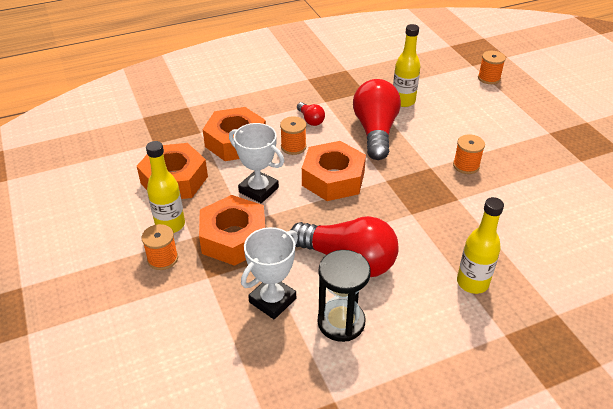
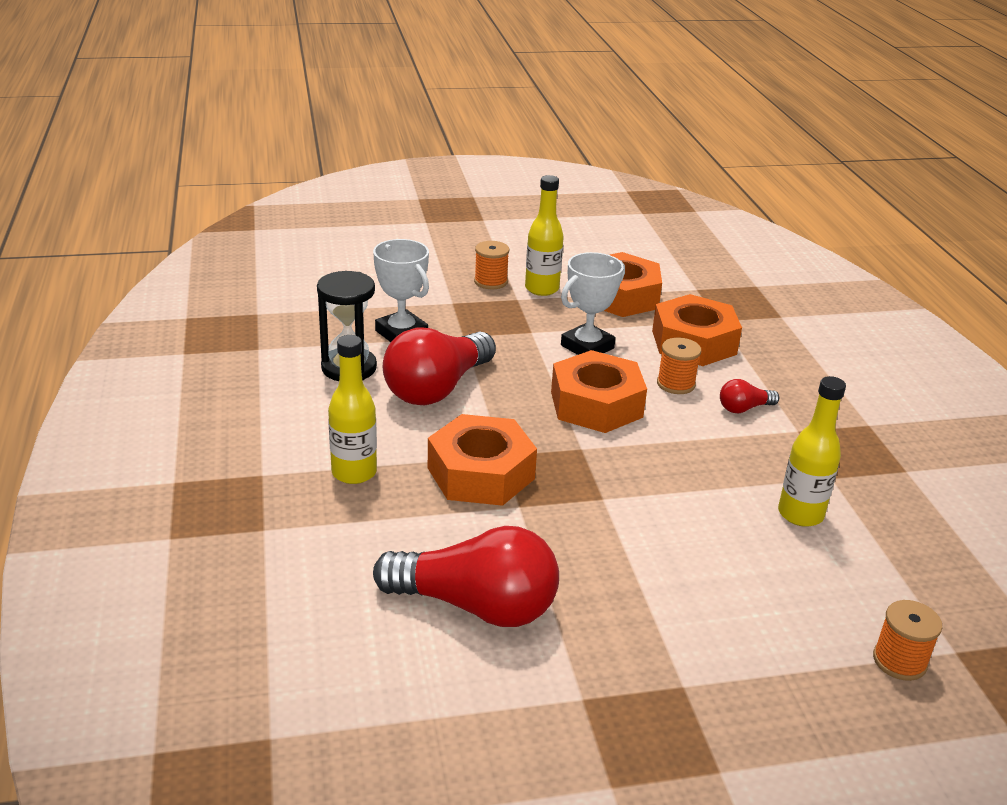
camera: 100 degrees right, 10 degrees down
(234, 238) = (506, 322): orange nut -> orange nut (480, 473)
(375, 131) = (708, 464): red light bulb -> red light bulb (476, 606)
(466, 165) = (599, 537): orange spool -> none

